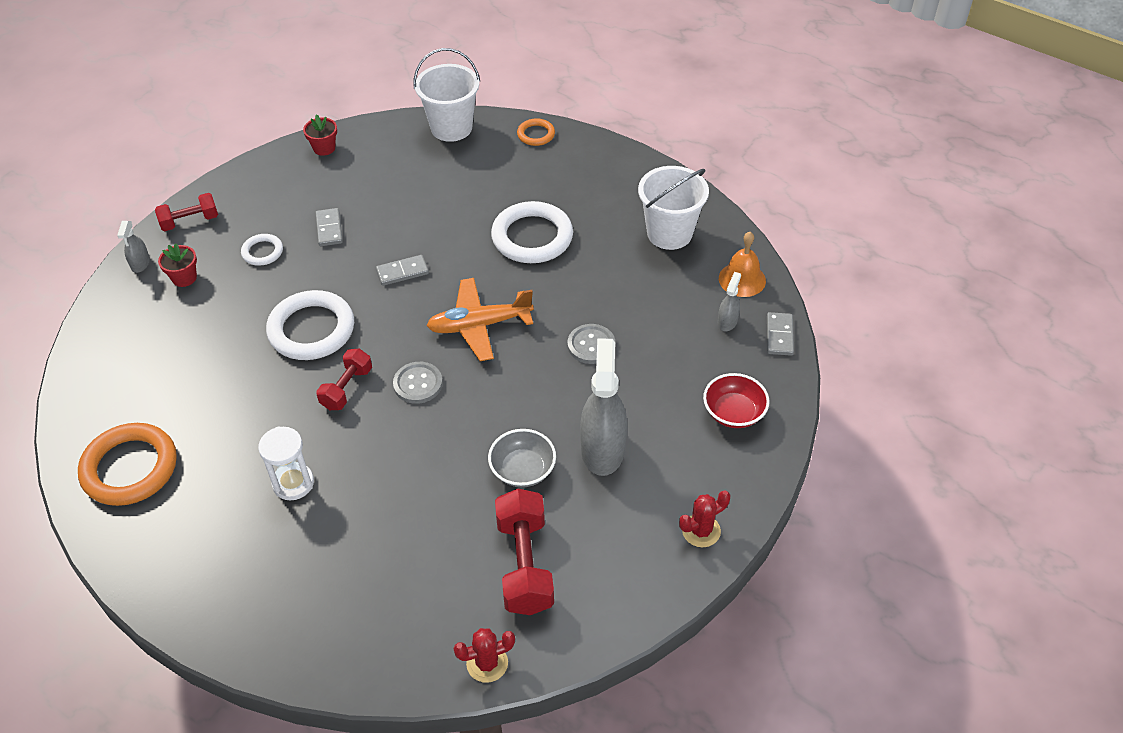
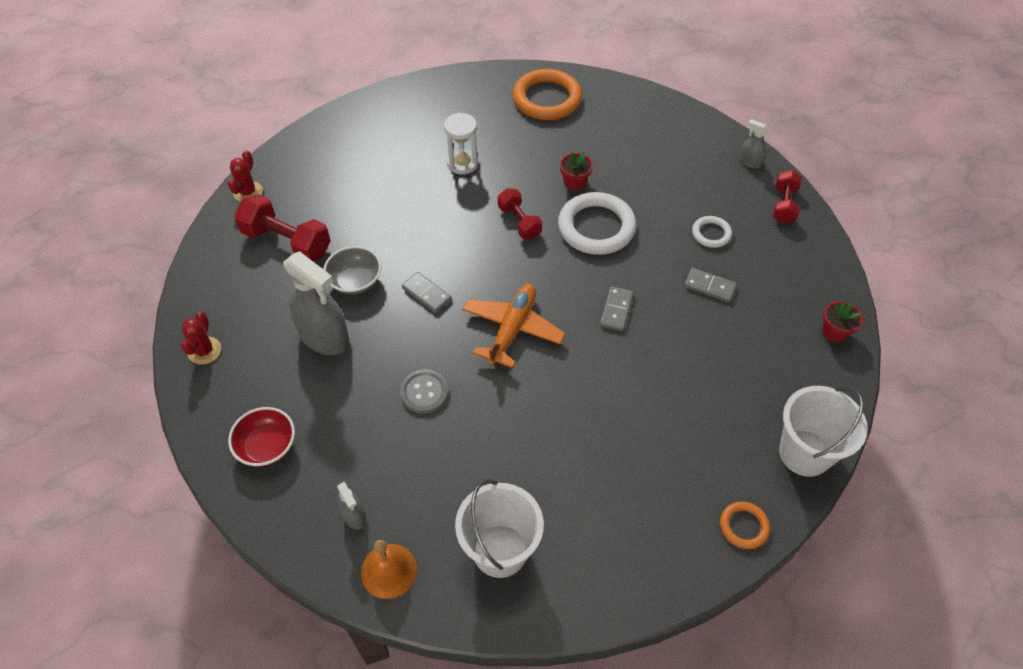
camera: 125 degrees right, 5 degrees up
(184, 278) = (714, 179): red flower pot -> red flower pot (574, 182)
(418, 384) = (487, 262): grey button -> none
(532, 237) = (587, 427): white ring -> none
(779, 335) = (300, 548): grey domino -> grey domino (426, 294)

